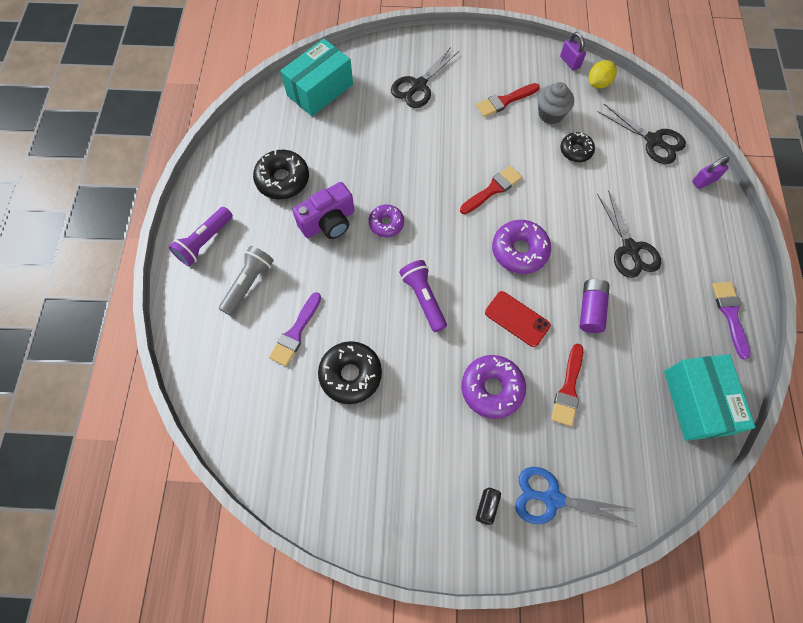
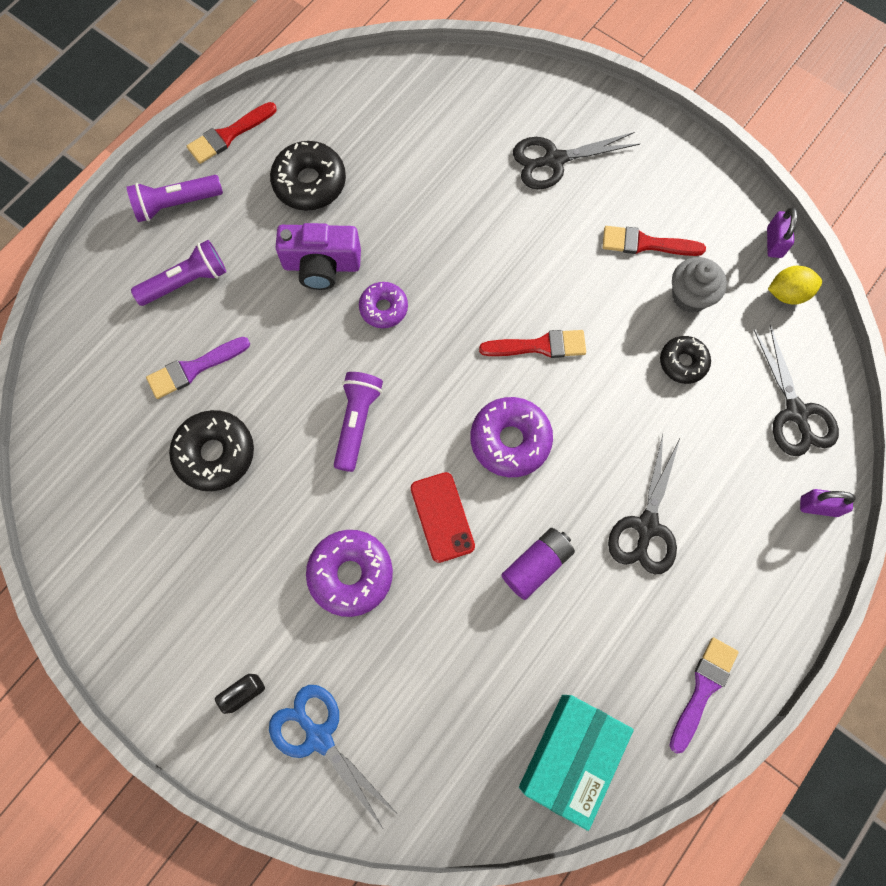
camera: 35 degrees right, 5 degrees up
(248, 284) = (186, 281): grey flashlight -> purple flashlight
(320, 90) = (433, 96): turquoise box -> none
(568, 389) = (435, 635): red brush -> red brush (229, 135)

